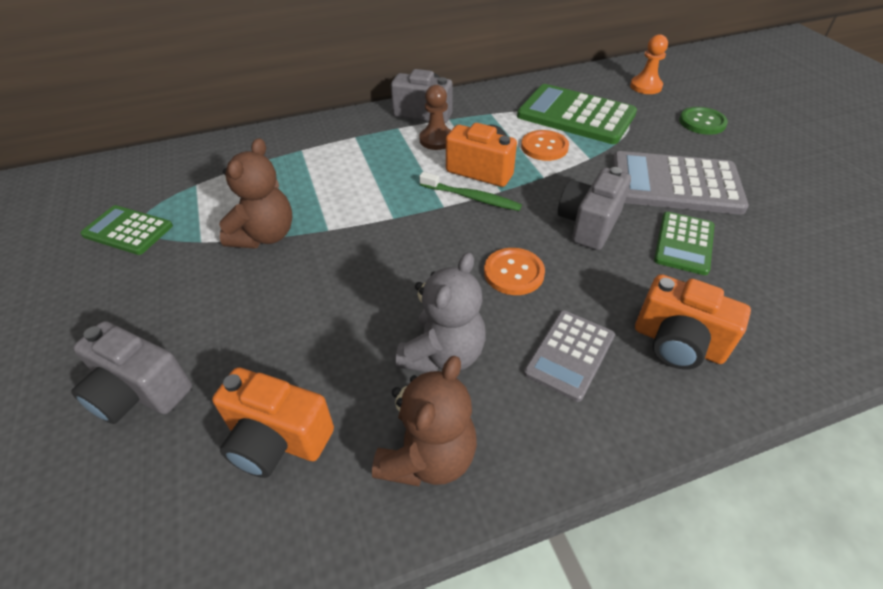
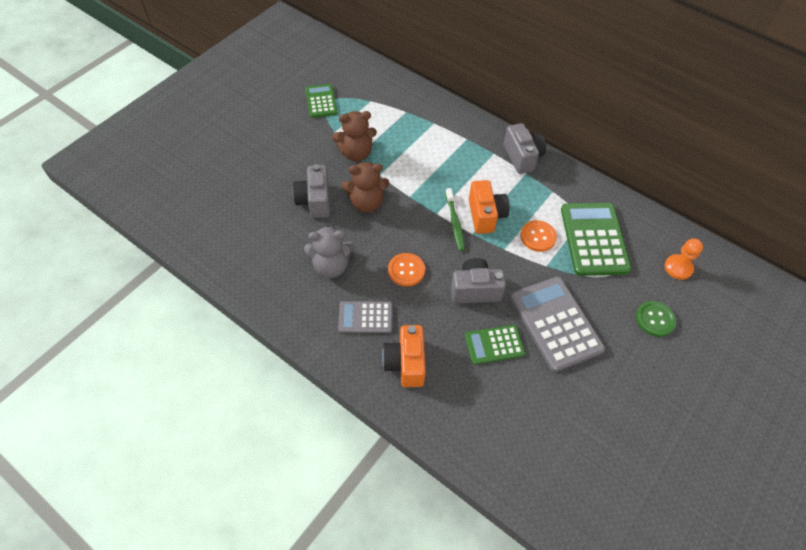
camera: 55 degrees right, 10 degrees up
(140, 392) = (244, 173): grey camera -> grey camera (315, 201)
(277, 439) = (251, 232): orange camera -> none
(428, 457) = (275, 287): brown teddy bear -> brown teddy bear (366, 203)
(436, 140) = (497, 178): brown pawn -> none

